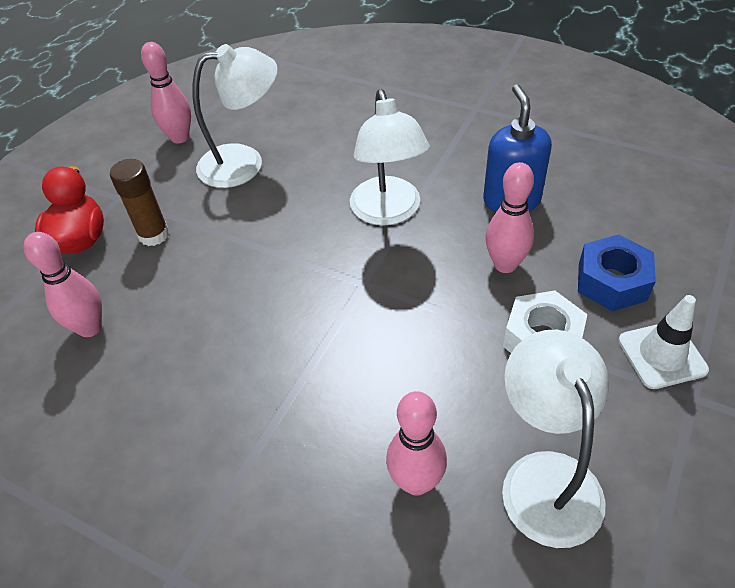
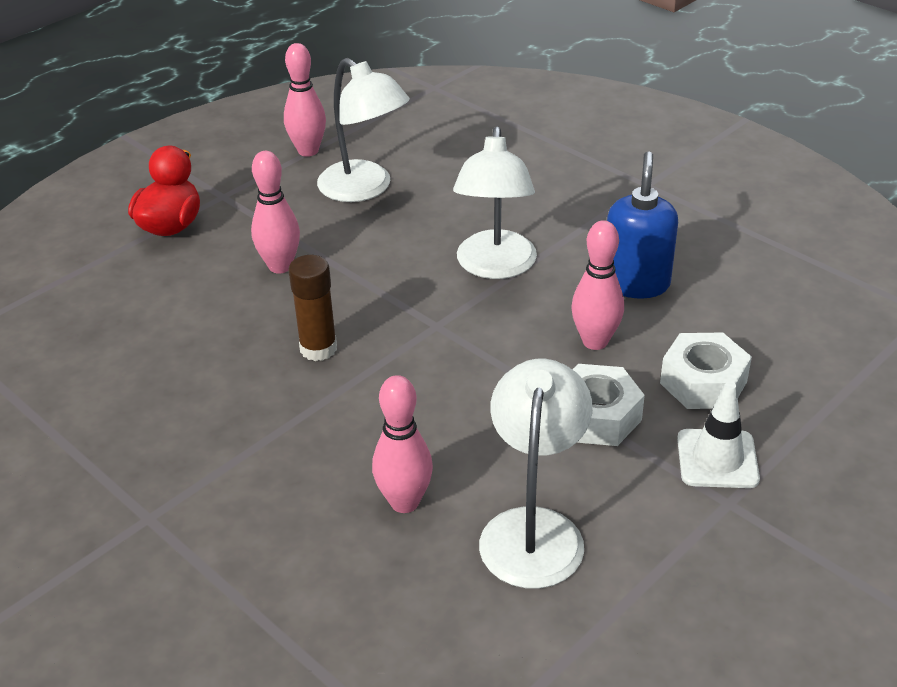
camera: 15 degrees right, 10 degrees down
(90, 328) = (151, 305): pink bowling pin -> pink bowling pin (280, 266)
(154, 235) = (244, 237): brown glue stick -> brown glue stick (318, 349)
(244, 163) = (365, 189): white lamp -> white lamp turned 45 degrees clockwise
(612, 282) = (703, 382): blue nut -> white nut

